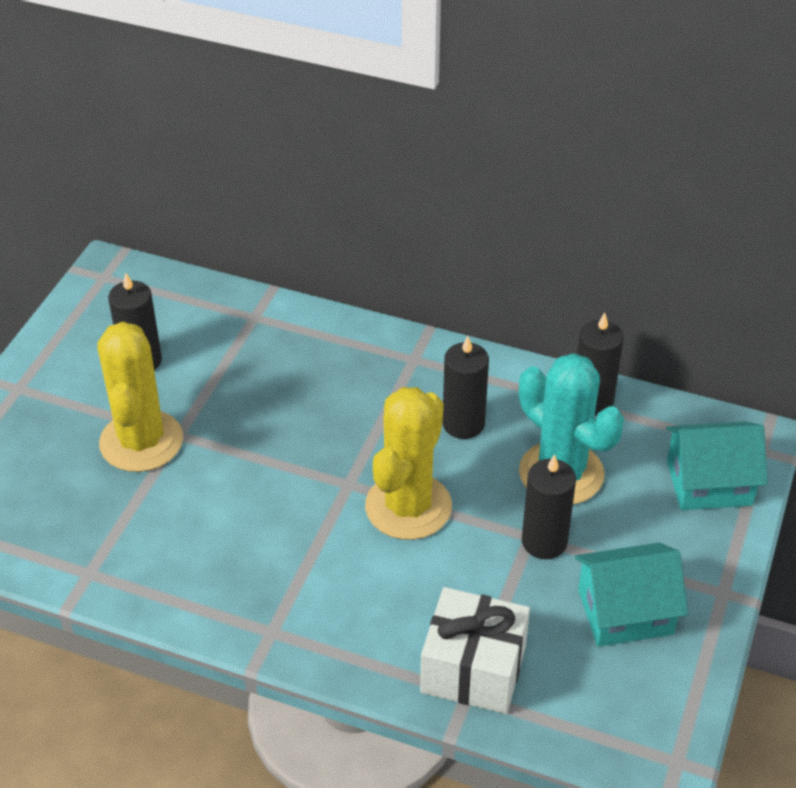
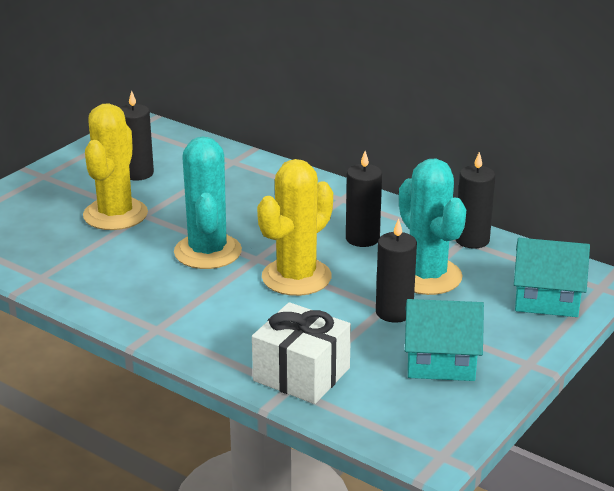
camera: 15 degrees right, 15 degrees down
(284, 485) = (207, 252): none -> turquoise cactus

